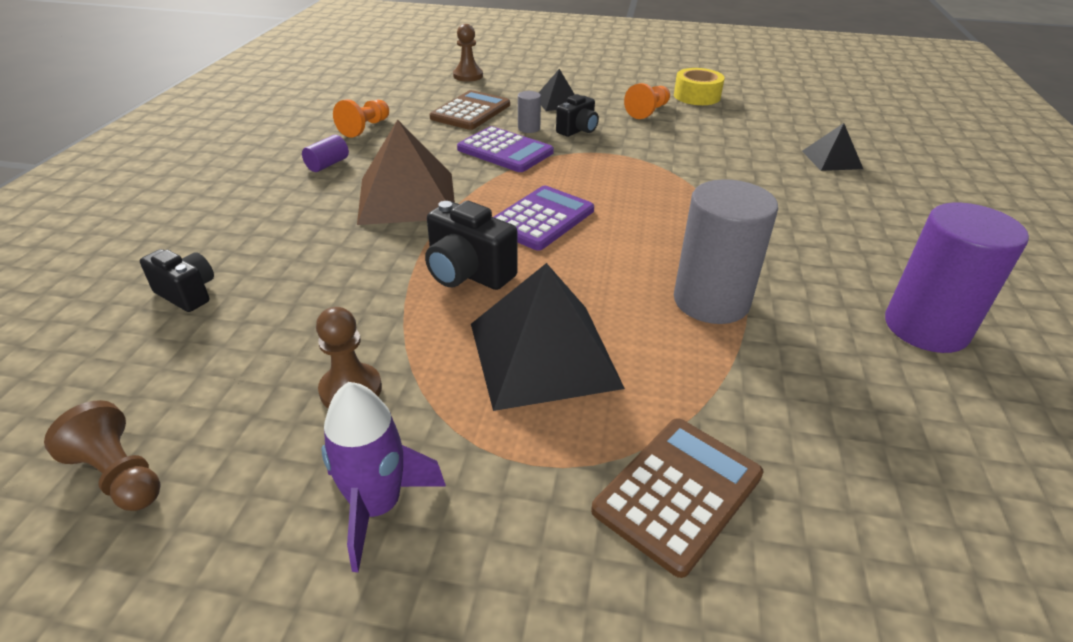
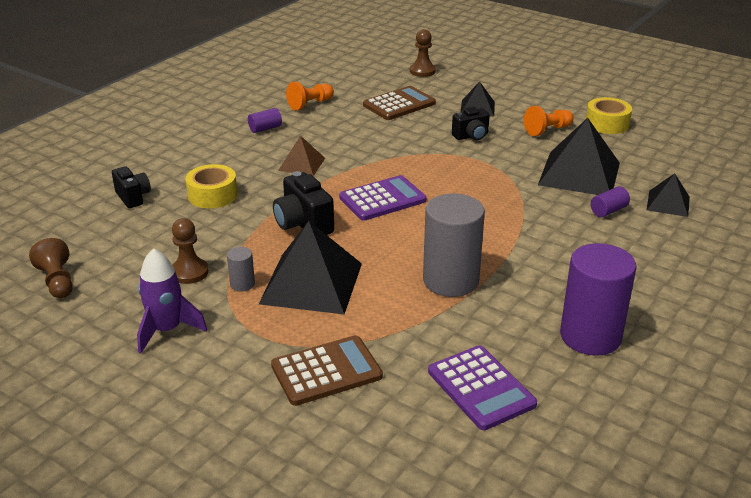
camera: 25 degrees right, 5 degrees down
(311, 263) = (212, 195): none -> yellow tape
(407, 198) = (301, 164): brown pyramid -> brown pyramid, size x0.53
(505, 151) = (399, 142): purple calculator -> purple calculator (481, 388)
(529, 128) = (433, 127): grey cylinder -> grey cylinder (242, 284)
(721, 147) = (579, 173): none -> black pyramid
(788, 179) = (608, 211): none -> purple cylinder

